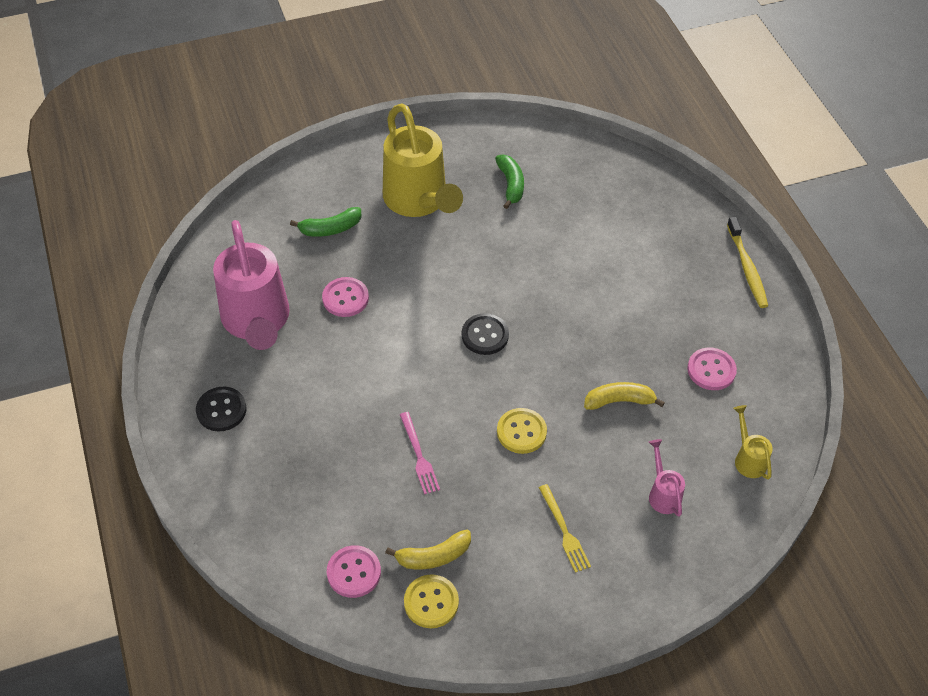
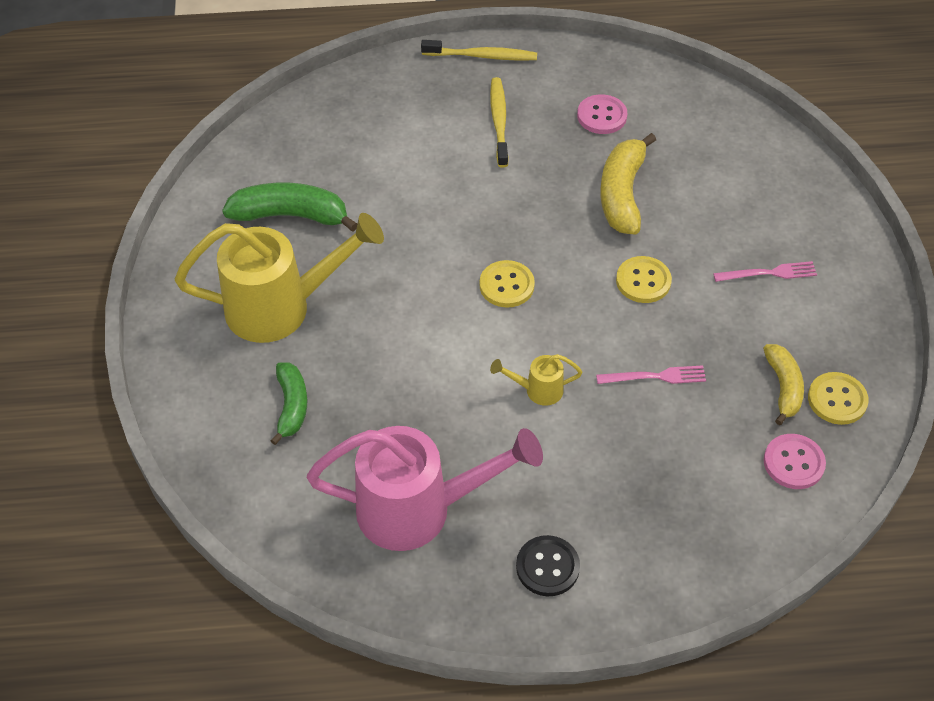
camera: 75 degrees left, 0 degrees up
(345, 298) = (411, 408): pink button -> none
(485, 335) = (506, 285): black button -> yellow button
(511, 185) = (291, 215): green banana -> green banana, size x1.57
(564, 530) = (768, 273): yellow fork -> pink fork
(619, 401) = (622, 194): yellow banana -> yellow banana, size x1.57
(663, 494) = (738, 188): pink watering can -> none
(670, 295) = (499, 121): none -> yellow toothbrush
(748, 459) = (710, 118): yellow watering can -> yellow watering can (538, 390)

